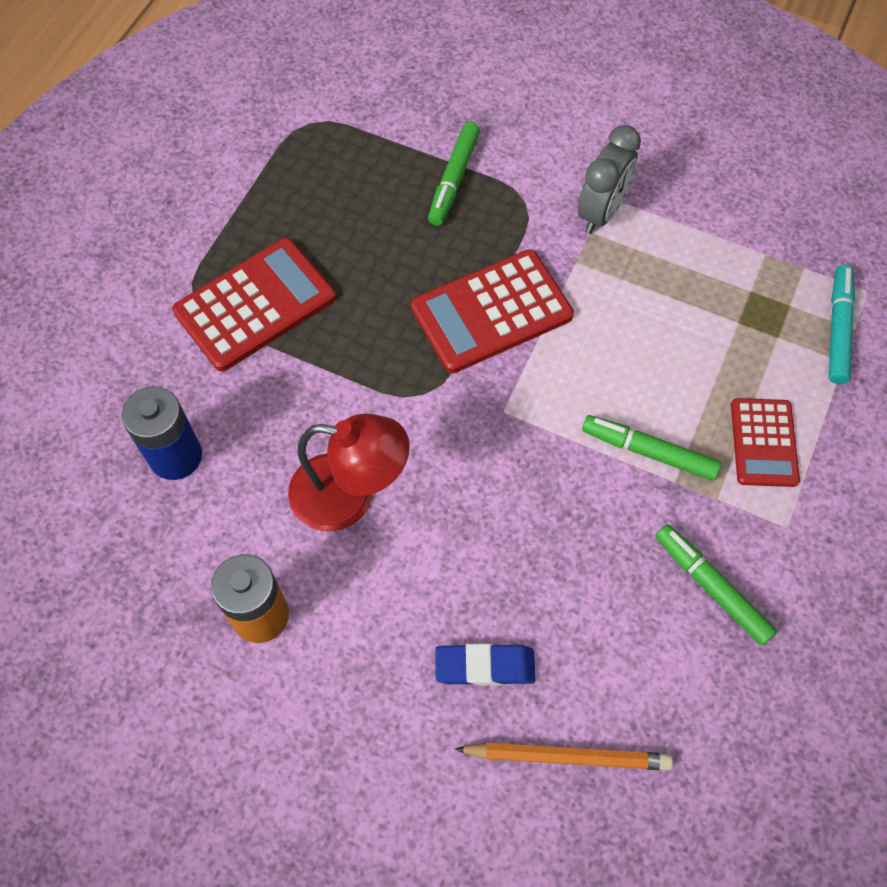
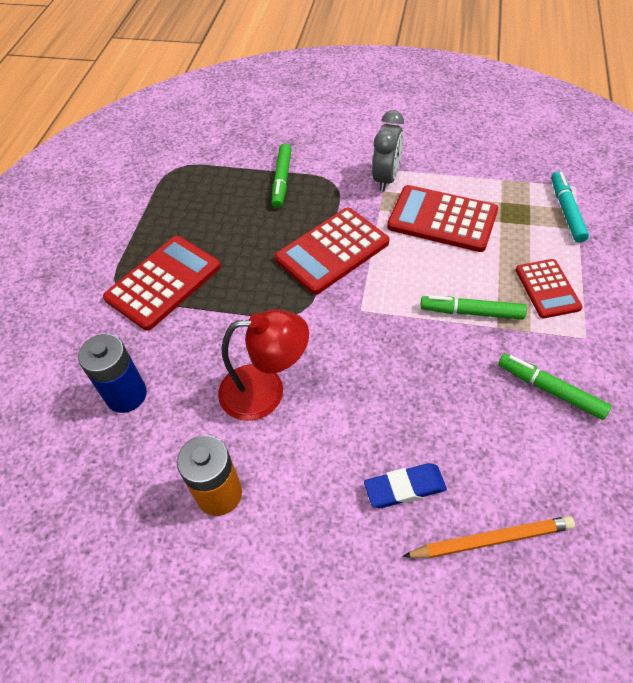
camera: 10 degrees left, 10 degrees down
(658, 299) = (442, 219): none -> red calculator

